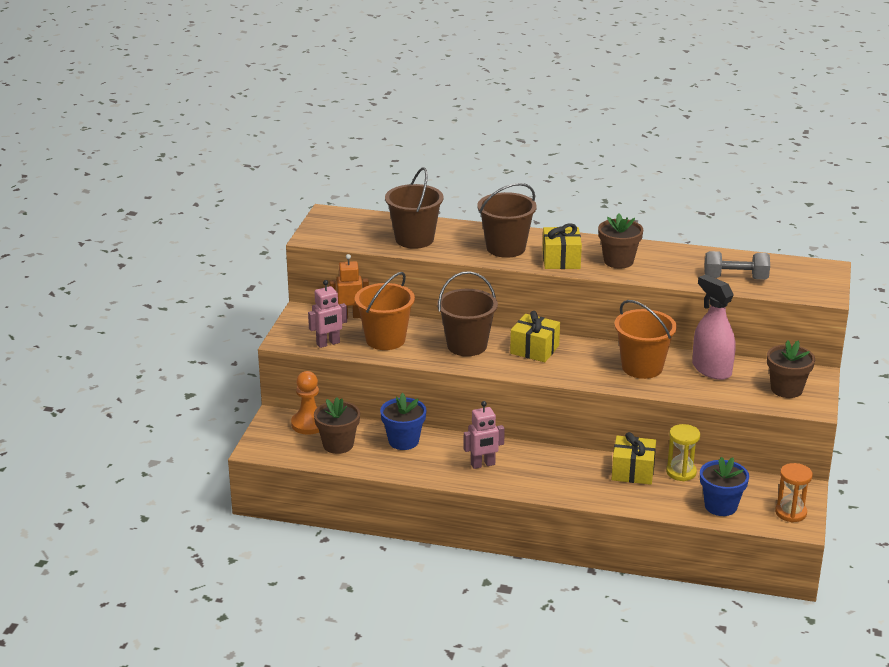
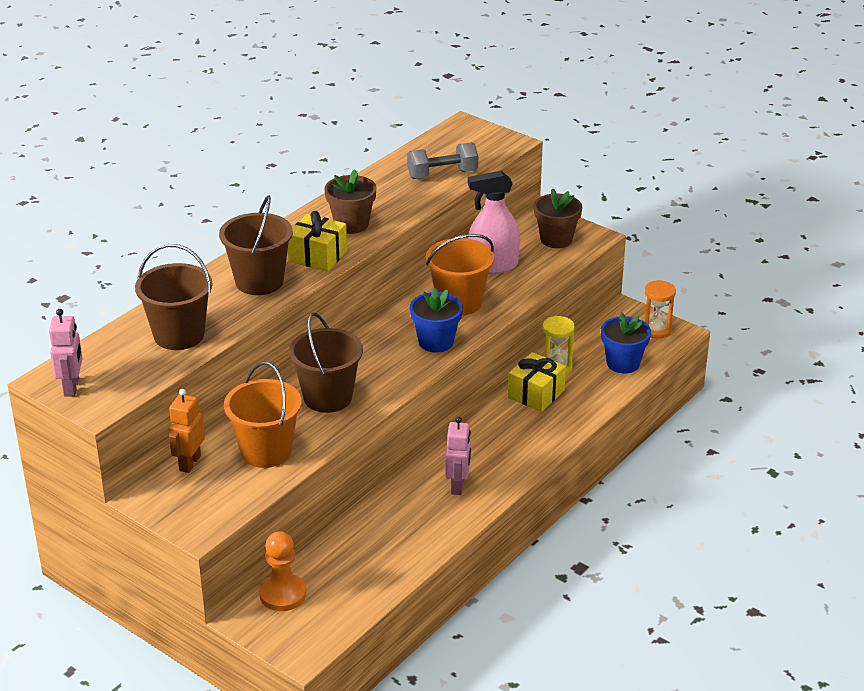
camera: 65 degrees left, 5 degrees up
(328, 343) = (238, 497): pink robot -> pink robot (72, 387)
(338, 445) = (343, 582): brown flower pot -> none
(403, 441) = (373, 529): blue flower pot -> blue flower pot (436, 342)
(534, 349) = (373, 356): yellow gift -> none
(735, 278) = (442, 174): grey dumbbell -> grey dumbbell turned 45 degrees clockwise

